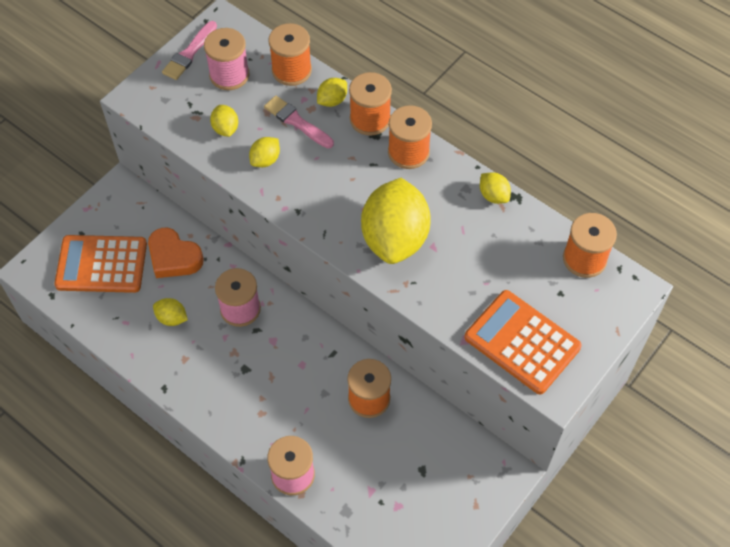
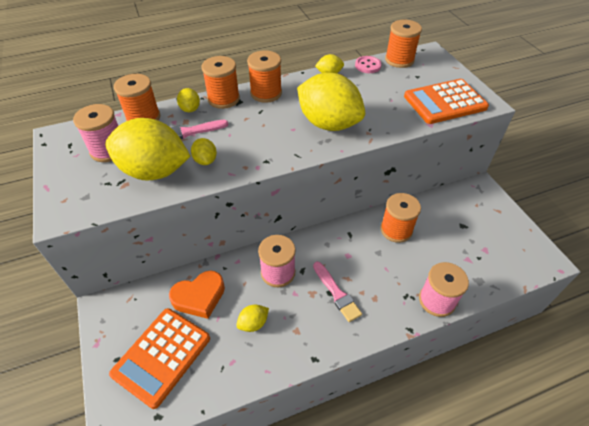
camera: 60 degrees left, 10 degrees down
(189, 53) = (61, 164): pink brush -> pink brush (336, 293)
(225, 129) = (154, 171): yellow lemon -> yellow lemon, size x2.33
(543, 229) = (368, 66): none -> pink button

